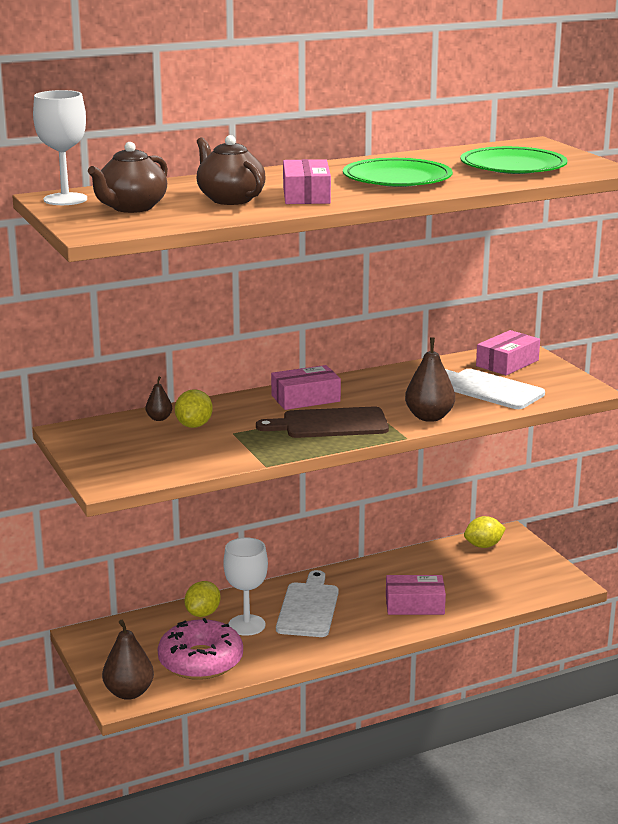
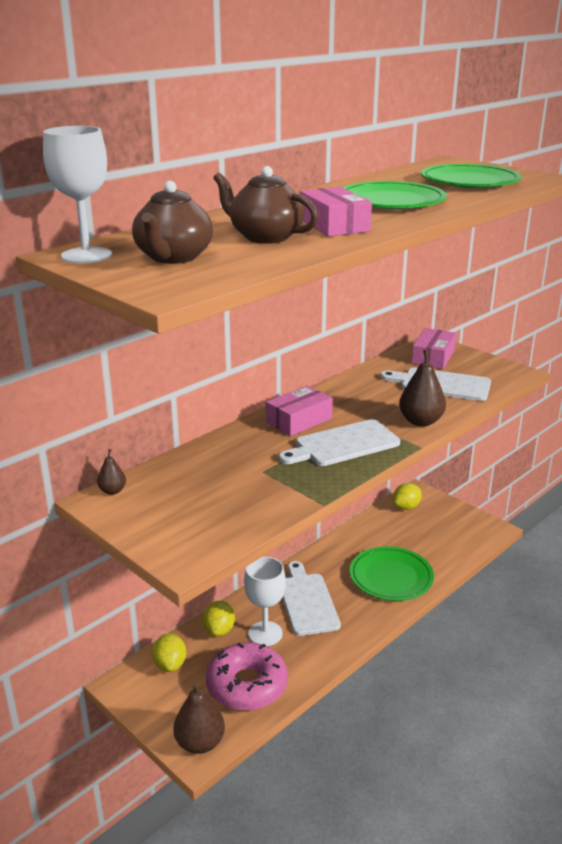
camera: 20 degrees left, 5 degrees up
(159, 418) = (180, 468): brown pear -> brown pear (112, 491)
(194, 425) = (219, 469): yellow lemon -> yellow lemon (170, 665)
(330, 424) = (343, 444): brown cutting board -> white cutting board
(414, 604) = (391, 577): pink box -> green plate

